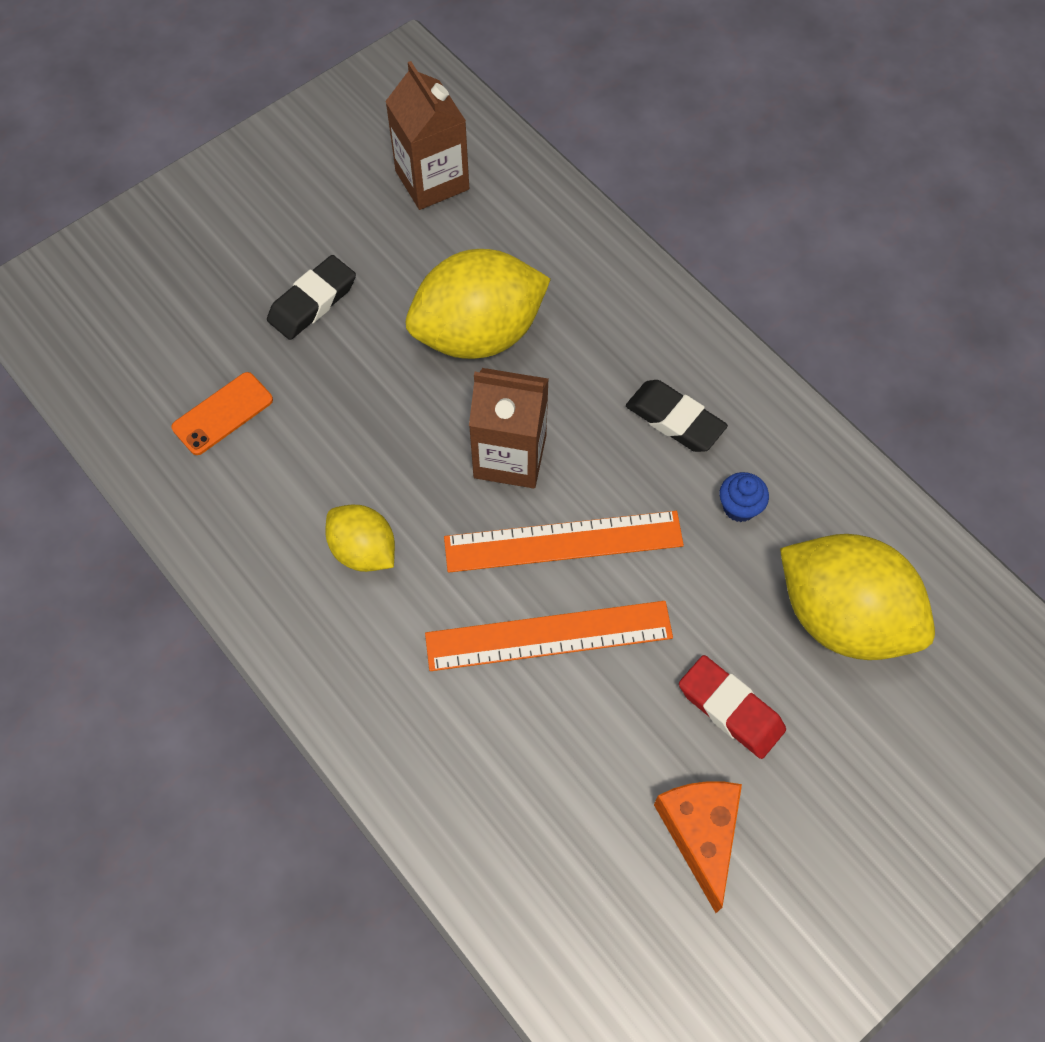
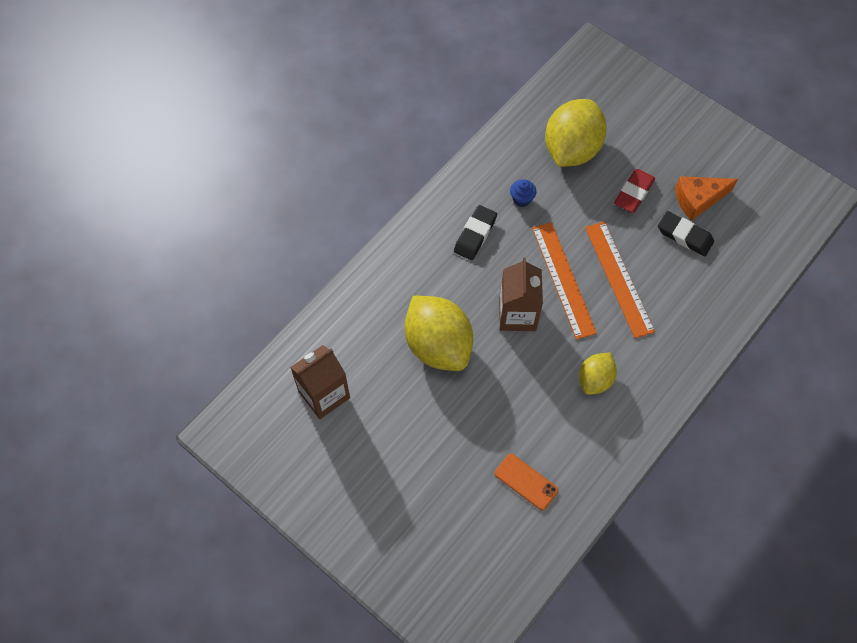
camera: 100 degrees left, 0 degrees up
(312, 302) = (433, 447): black eraser -> black eraser (684, 236)

